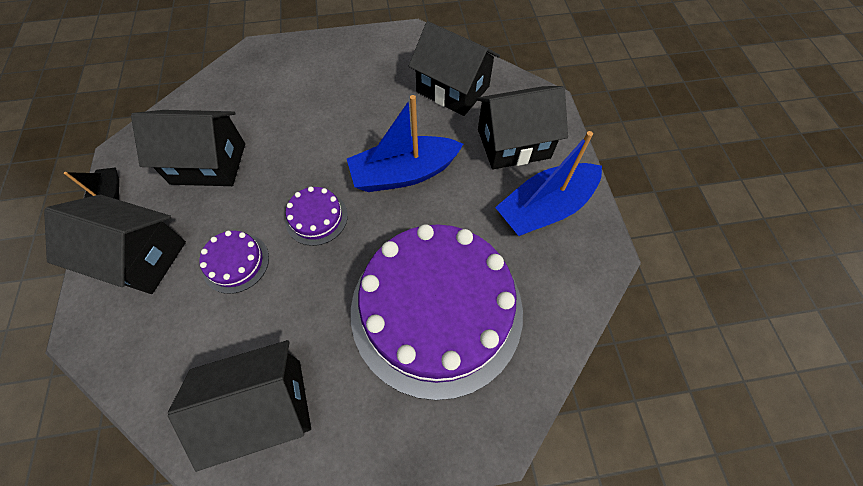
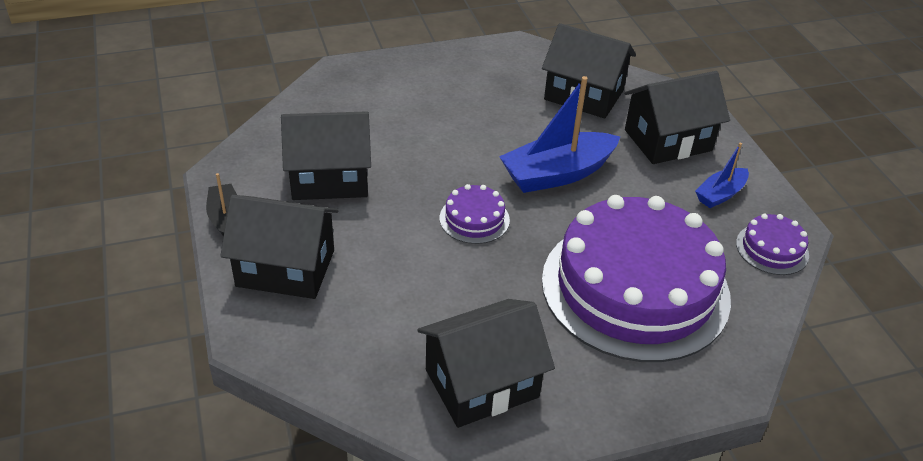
camera: 10 degrees left, 20 degrees down
(236, 262) = (399, 264): purple cake -> purple cake (772, 249)
(545, 208) = (720, 194): blue boat -> blue boat, size x0.54

